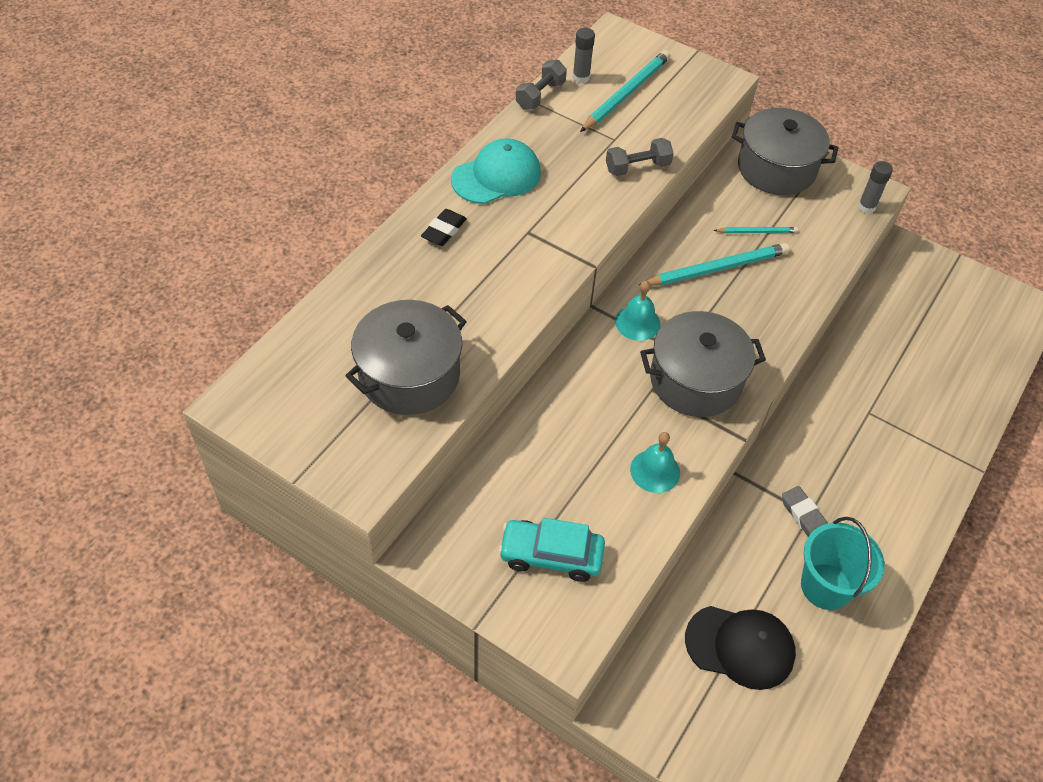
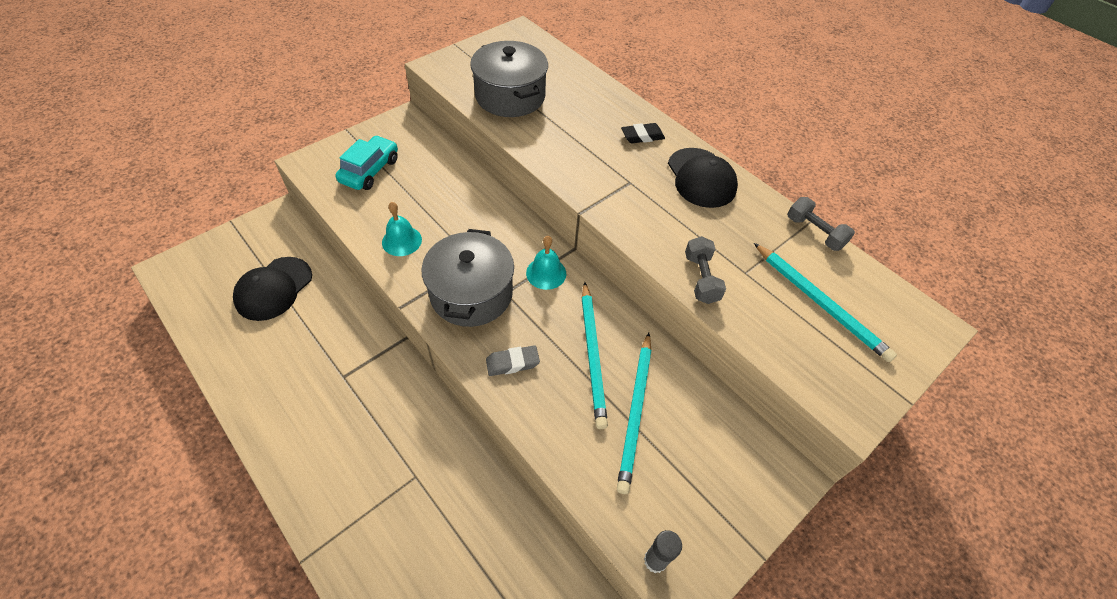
camera: 105 degrees right, 0 degrees up
(444, 231) = (642, 136): black eraser -> black eraser turned 60 degrees counterclockwise
(496, 176) = (701, 178): turquoise cap -> black cap
(581, 77) = (845, 271): grey glue stick -> none
(757, 232) = (635, 412): turquoise pencil -> turquoise pencil, size x1.88
(776, 169) = (734, 475): grey pot -> none
(804, 516) = (344, 371): grey eraser -> grey eraser (512, 363)
(826, 586) = (280, 361): turquoise bucket -> none

